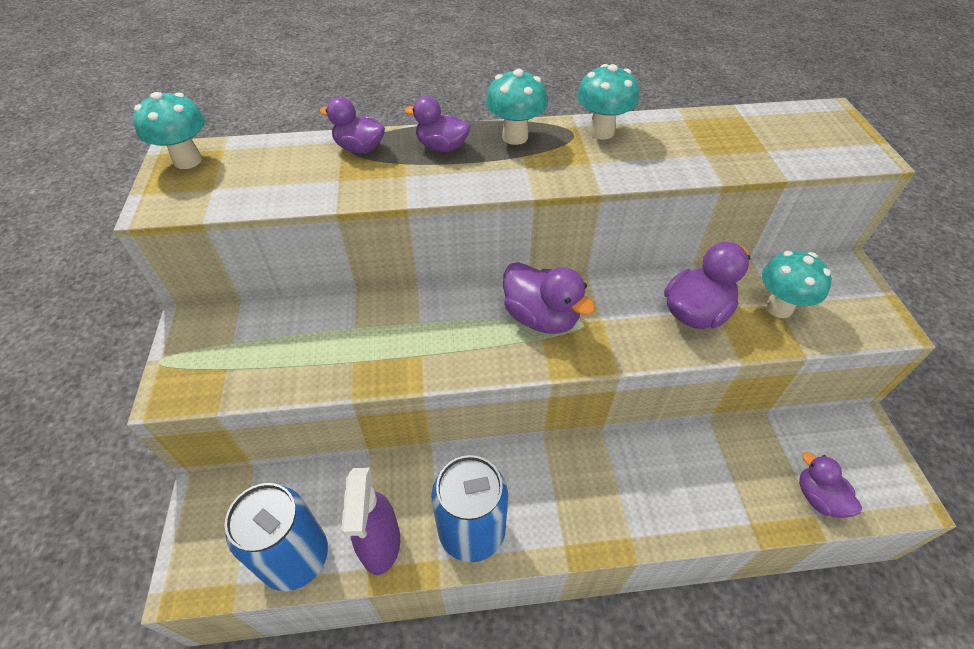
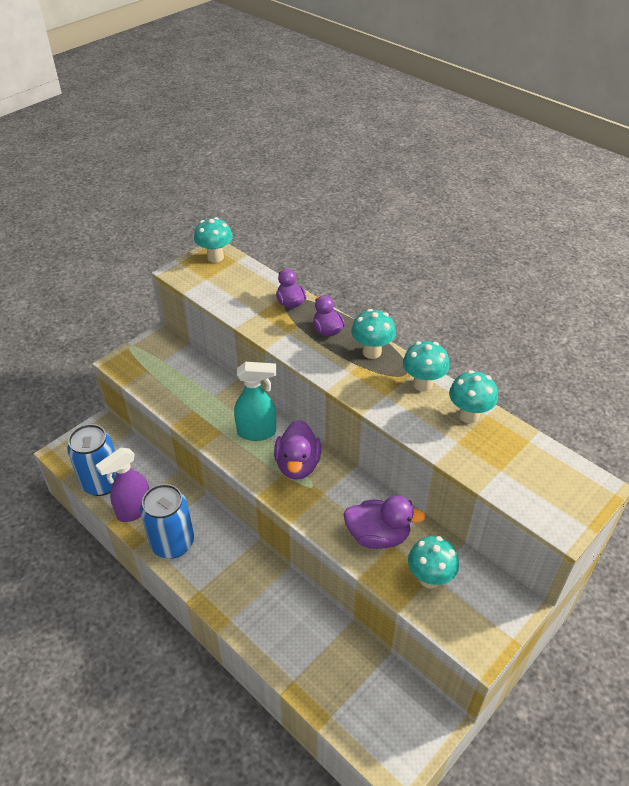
camera: 50 degrees right, 5 degrees down
(456, 323) = (257, 432): none -> turquoise spray bottle
(675, 129) = (468, 415): none -> turquoise mushroom
(818, 498) = (347, 712): purple duck -> none

